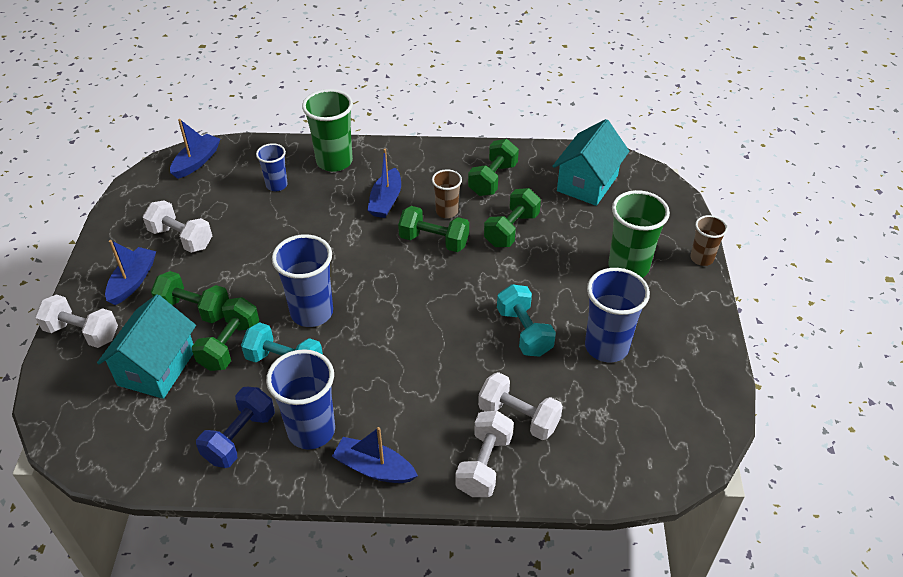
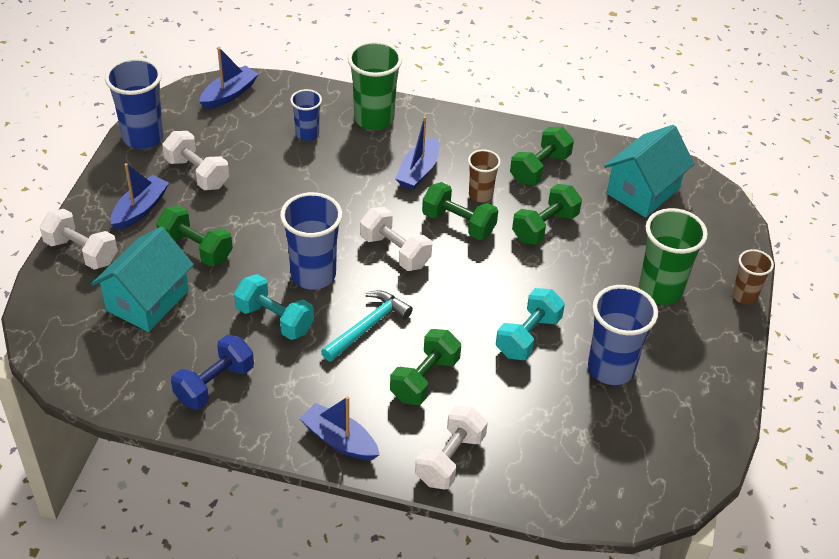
camera: 10 degrees right, 0 degrees up
(229, 345) = (223, 292): green dumbbell -> green dumbbell (424, 379)
(311, 431) = (286, 392): blue cup -> blue cup (143, 137)
(374, 352) = (367, 327): none -> turquoise hammer
(518, 417) = (498, 420): white dumbbell -> white dumbbell (395, 251)
(524, 332) = (528, 336): turquoise dumbbell -> turquoise dumbbell turned 45 degrees clockwise

